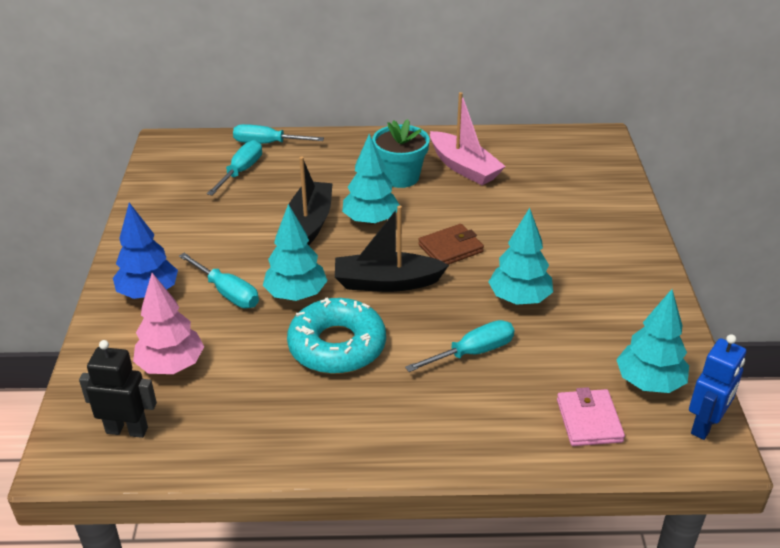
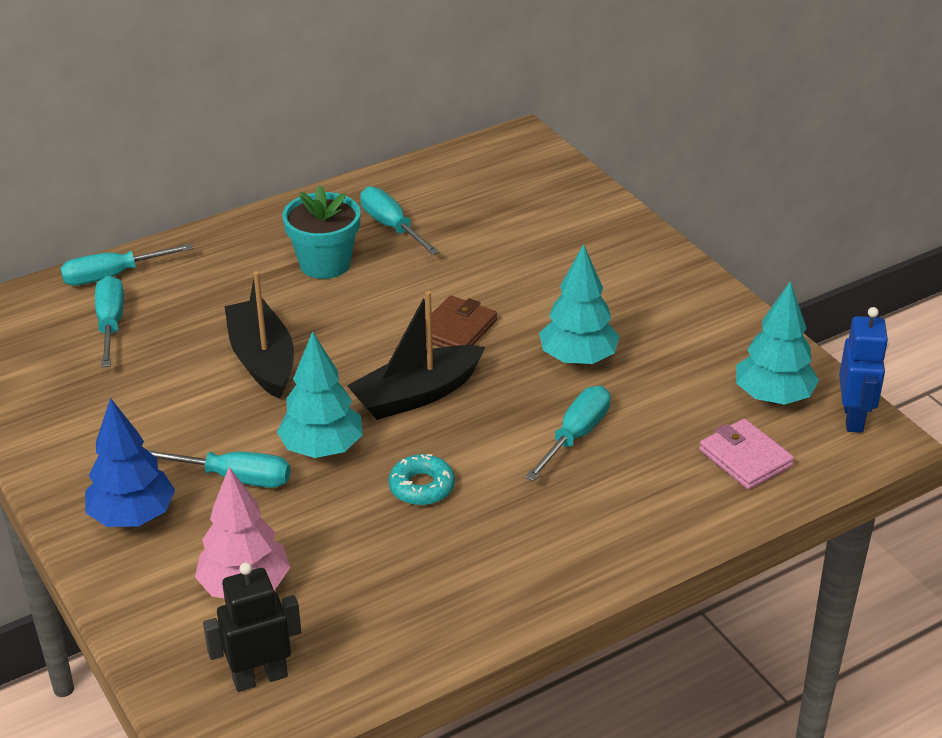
camera: 30 degrees left, 0 degrees up
(337, 346) = (422, 487): turquoise donut -> turquoise donut, size x0.52
(371, 221) = (335, 329): turquoise tree -> none
(464, 167) = (392, 227): pink boat -> turquoise screwdriver

